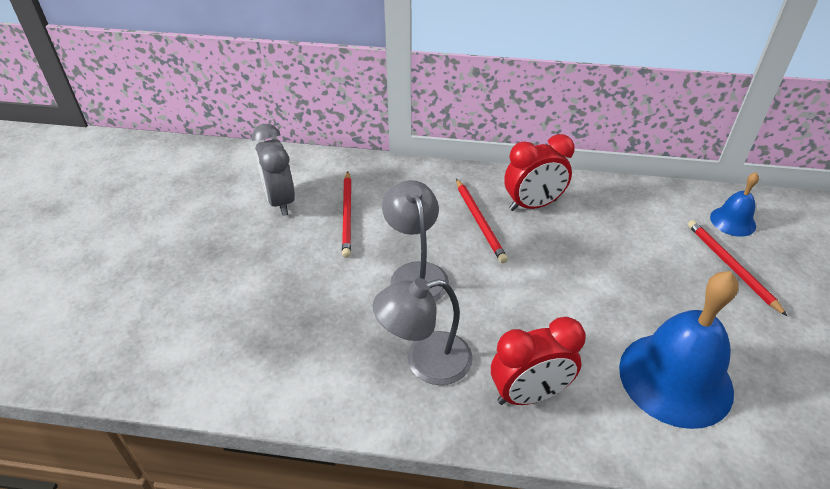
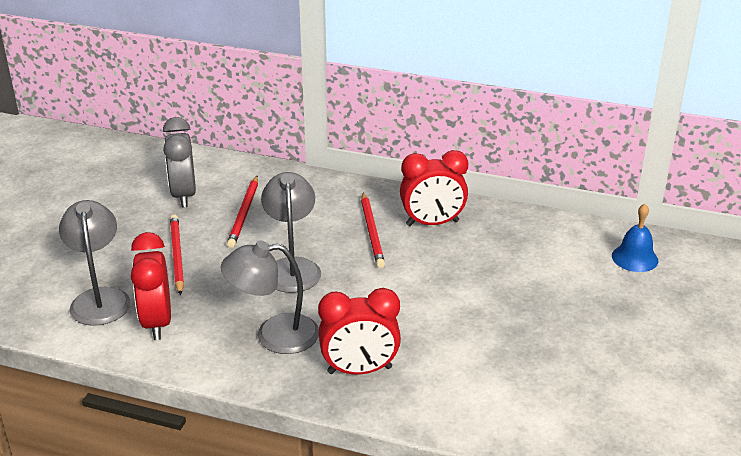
camera: 10 degrees right, 10 degrees down
(225, 340) = (100, 298): none -> grey lamp
(295, 363) = (157, 323): none -> red clock
(675, 378) = (504, 375): blue bell -> none
(731, 266) = (610, 295): red pencil -> red pencil (177, 255)

